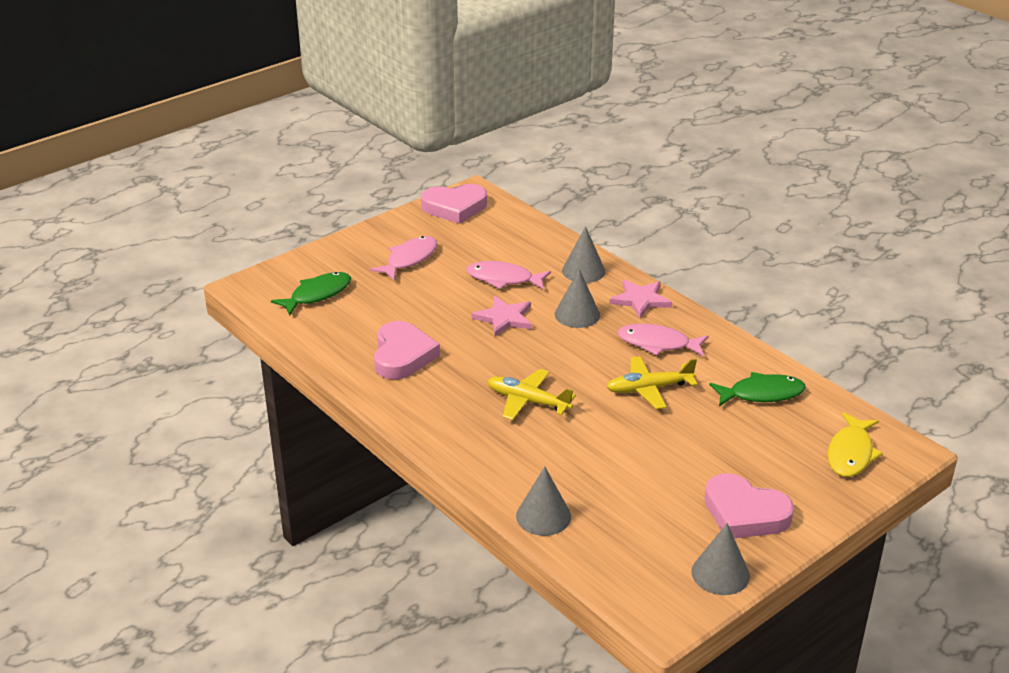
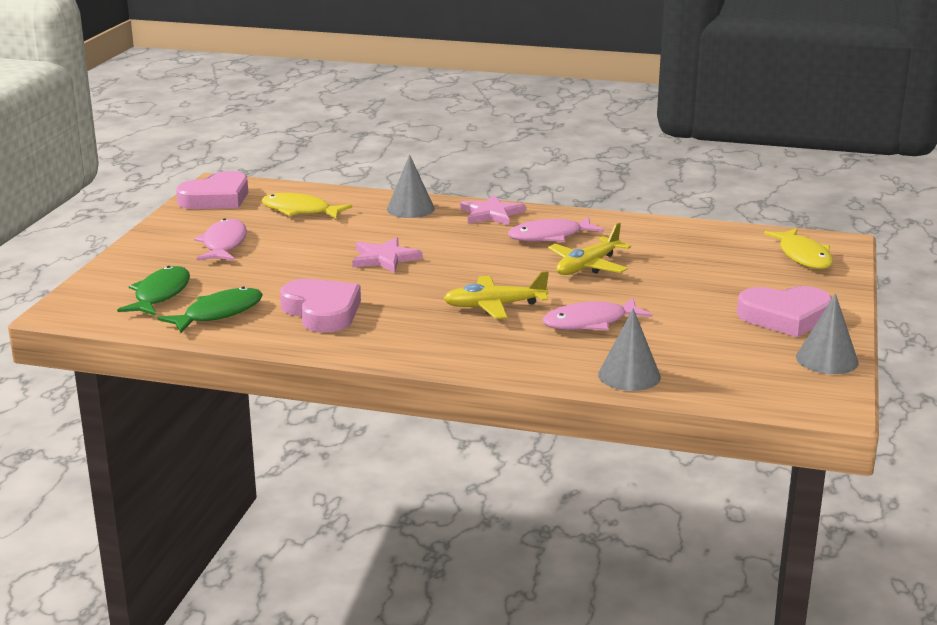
camera: 35 degrees left, 10 degrees down
(499, 243) = (300, 211): none -> yellow fish
(503, 279) = (342, 233): pink fish -> pink fish (590, 323)
(577, 314) = (449, 238): grey cone -> none
(762, 394) = (682, 242): green fish -> green fish (218, 313)

